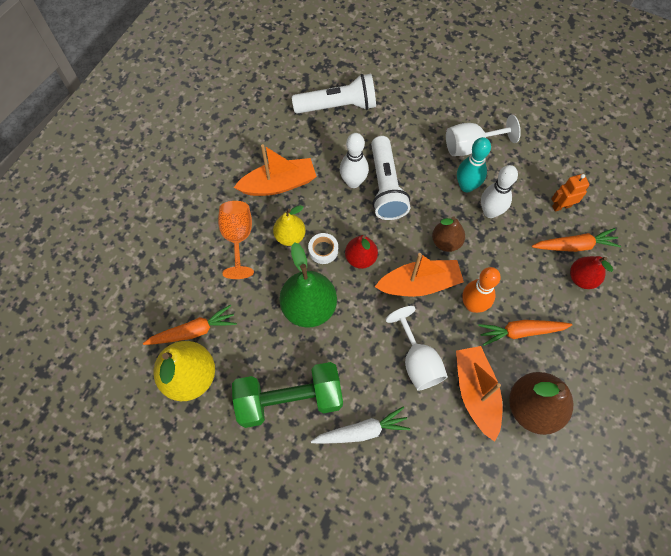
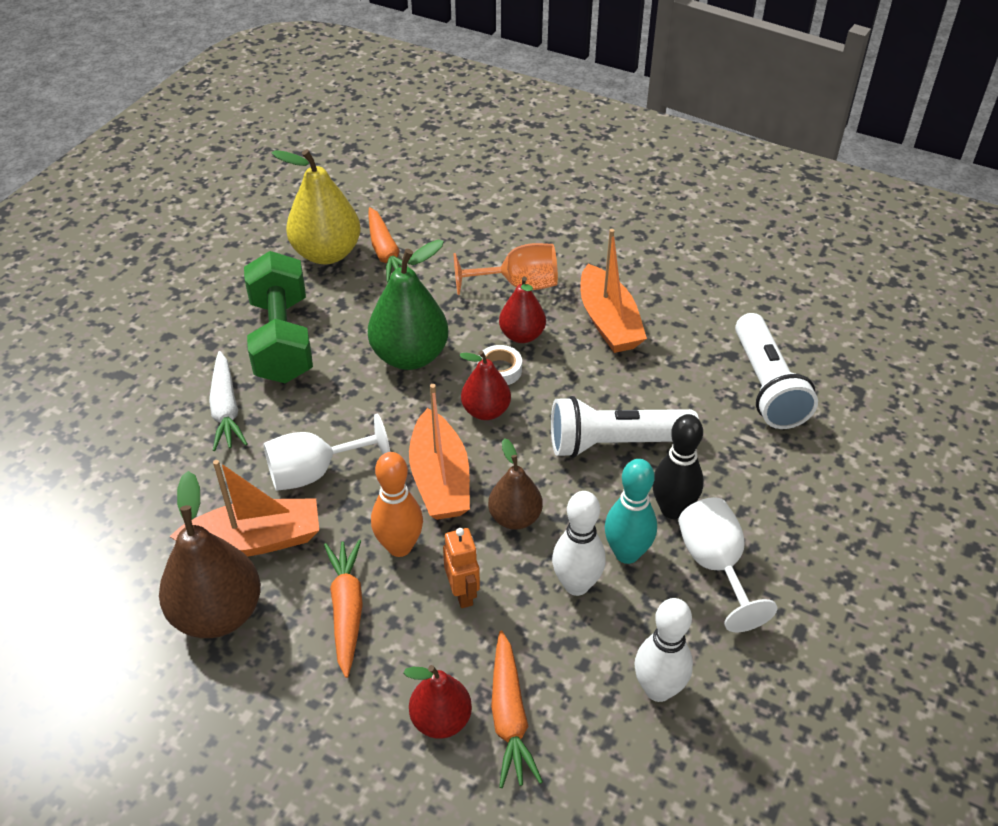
camera: 90 degrees right, 20 degrees down
(290, 236) = (522, 335): yellow pear -> red pear
(353, 182) = (620, 404): white bowling pin -> white bowling pin (658, 689)
(434, 162) = (672, 509): none -> black bowling pin
(561, 206) = (596, 704): orange robot -> orange robot (463, 593)

